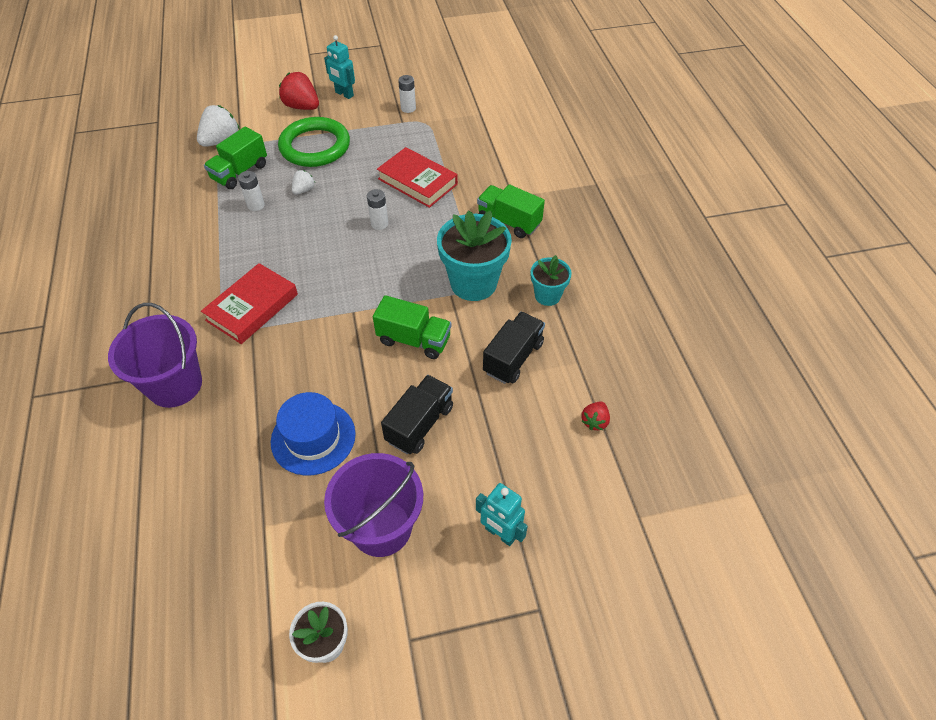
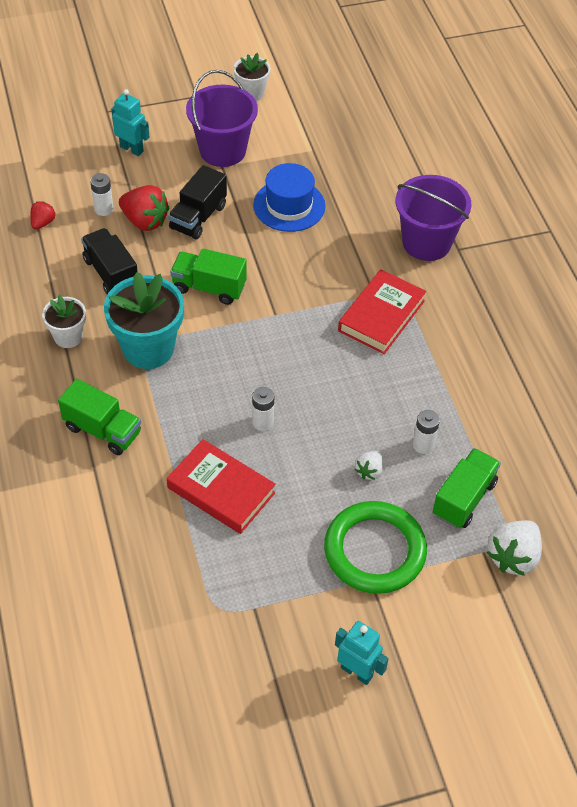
camera: 175 degrees right, 0 degrees up
(302, 107) = (417, 637): red strawberry -> red strawberry (145, 221)
(408, 108) = (247, 640): white battery -> white battery (104, 209)
(513, 358) = (111, 273): black truck -> black truck turned 120 degrees clockwise
(547, 295) = (68, 337): turquoise flower pot -> white flower pot

